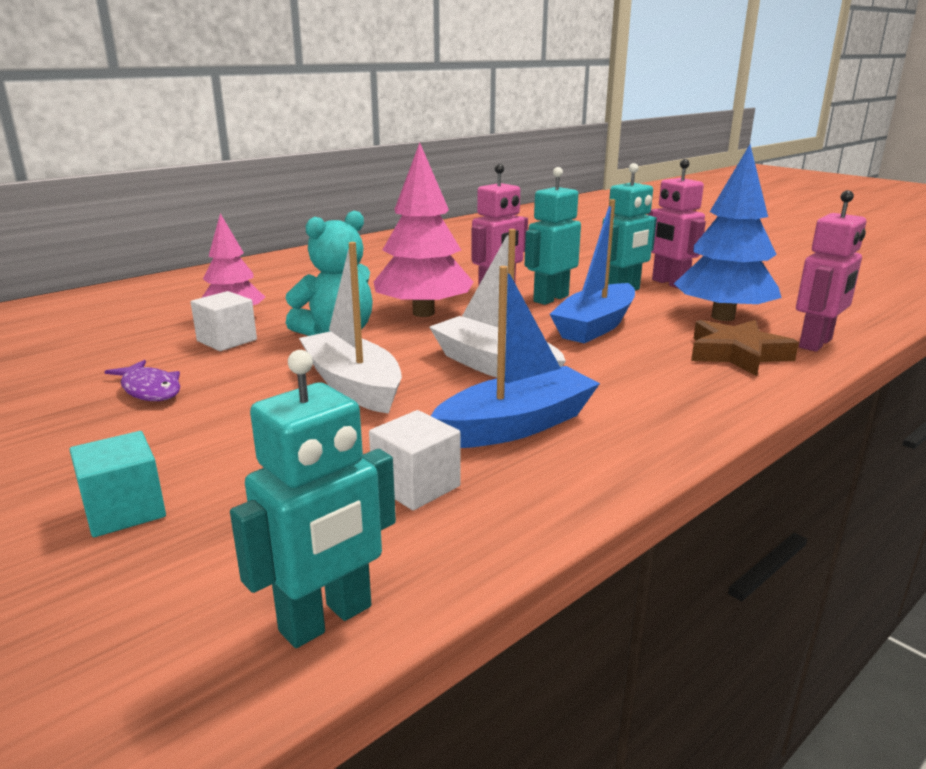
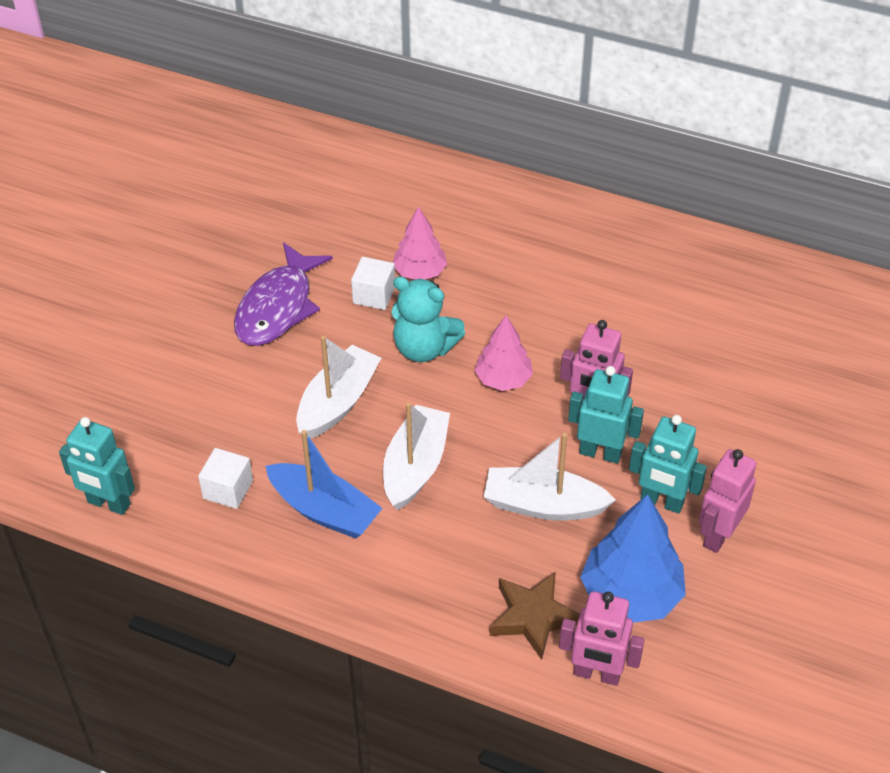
camera: 65 degrees right, 25 degrees up
(124, 510) = (151, 385): turquoise cube -> none
(150, 389) = (278, 307): purple fish -> purple fish, size x1.89
(423, 313) = (503, 379): pink tree -> pink tree, size x0.63
(595, 326) = (543, 505): blue boat -> white boat

